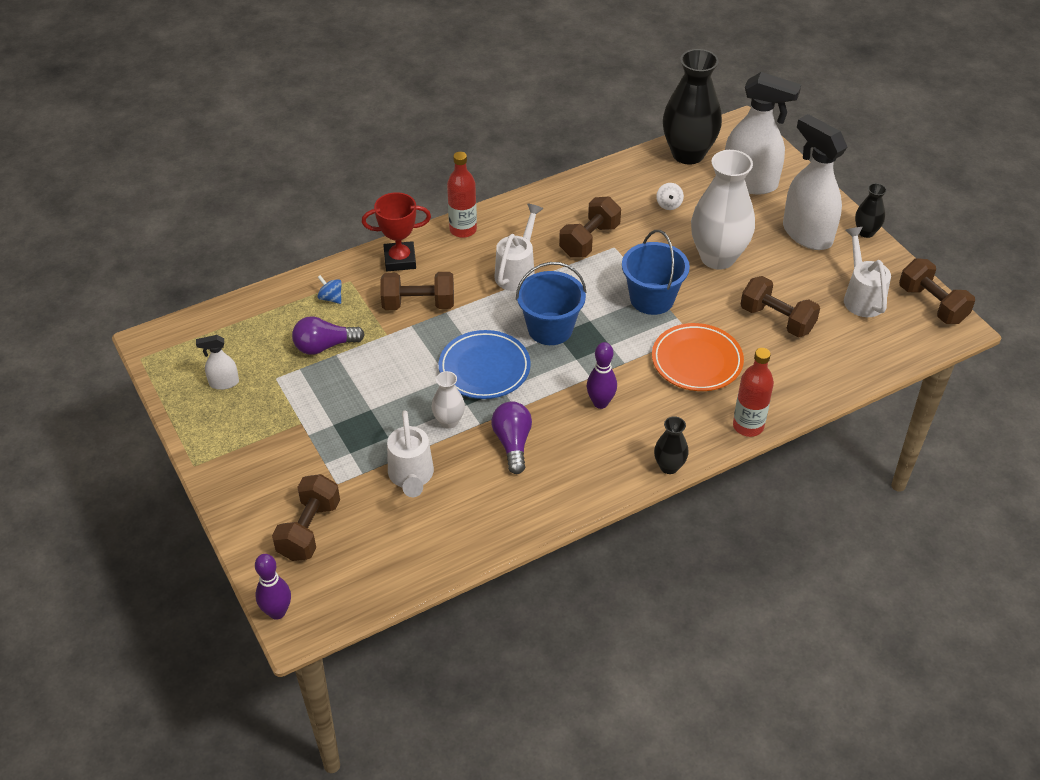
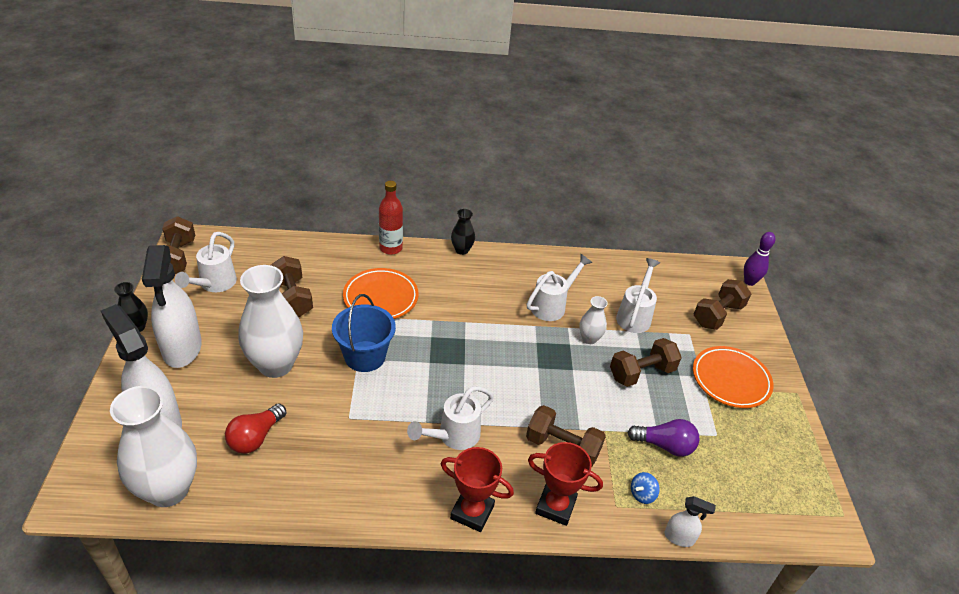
camera: 155 degrees left, 5 degrees down
(223, 383) = (764, 452): white spray bottle -> white spray bottle (679, 538)
(274, 446) = (730, 380): none -> orange plate
(331, 298) = (642, 494): blue spinning top -> blue spinning top turned 75 degrees clockwise
(463, 230) = (472, 512): red bottle -> red trophy
(484, 368) = (539, 364): blue plate -> none
(512, 443) = (552, 305): purple light bulb -> white watering can
(550, 329) = (466, 371): blue bucket -> none
(589, 240) = (363, 436): brown dumbbell -> brown dumbbell (641, 373)
(600, 403) = (473, 302): purple bowling pin -> none
(669, 204) = (255, 437): white spinning top -> red light bulb
(688, 154) = (168, 490): black vase -> white vase

